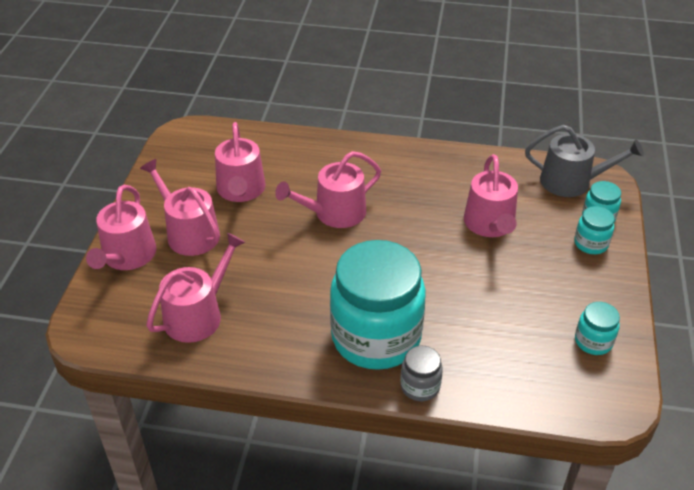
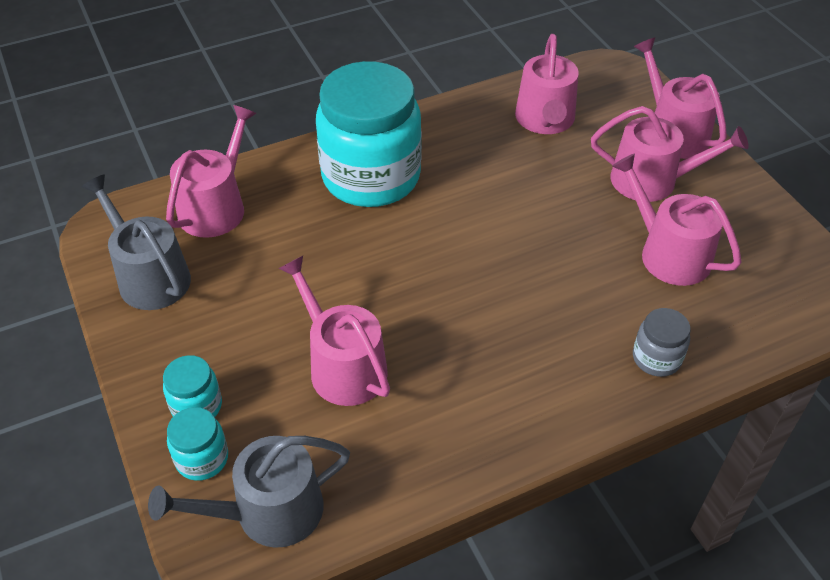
camera: 145 degrees right, 5 degrees up
(334, 213) = (537, 281): pink watering can -> pink watering can (216, 206)
(420, 386) = (299, 158): grey jar -> grey jar (656, 358)
(593, 341) = (149, 276): turquoise jar -> grey watering can

